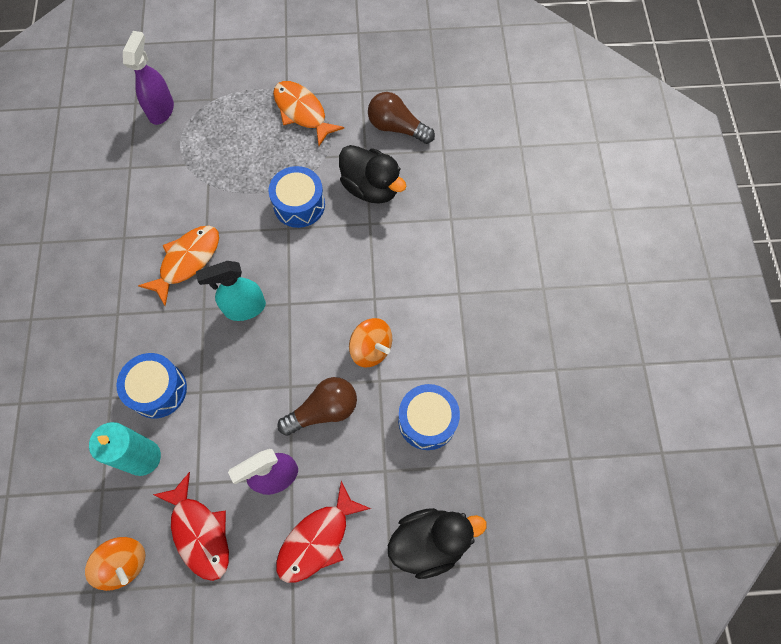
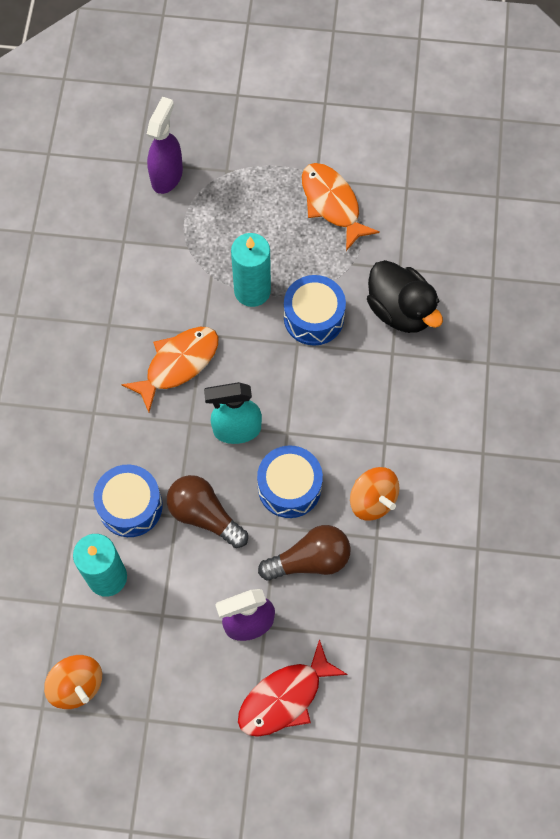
camera: 10 degrees right, 0 degrees up
(200, 532) = (160, 667): red fish -> none
(244, 191) = (252, 291): none -> turquoise candle
(397, 128) = (442, 241): brown light bulb -> brown light bulb (204, 515)
(427, 421) = (423, 591): blue drum -> blue drum (289, 487)
(430, 542) = (406, 721): black duck -> none

